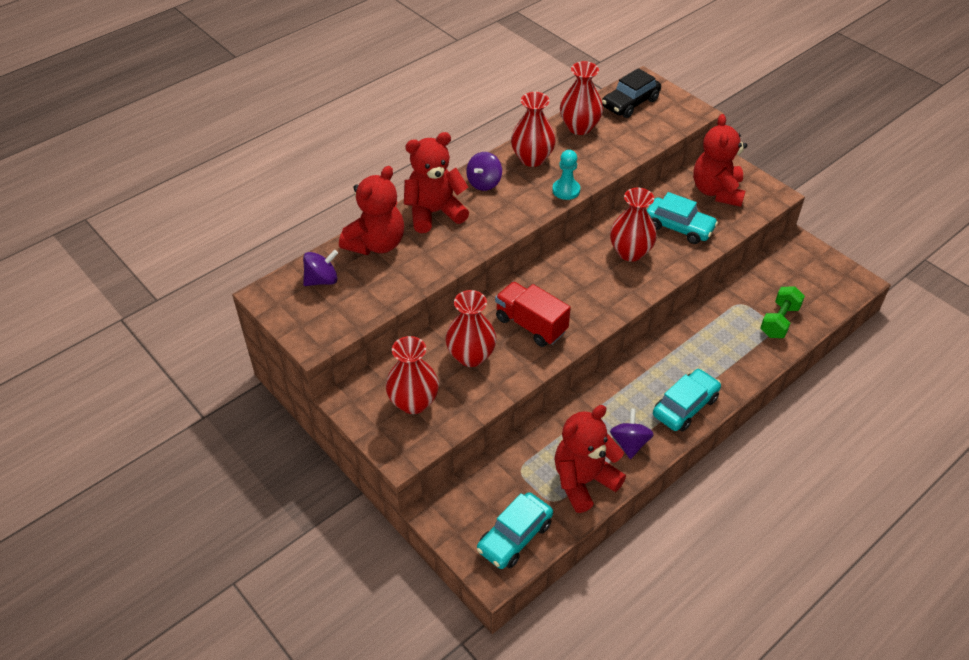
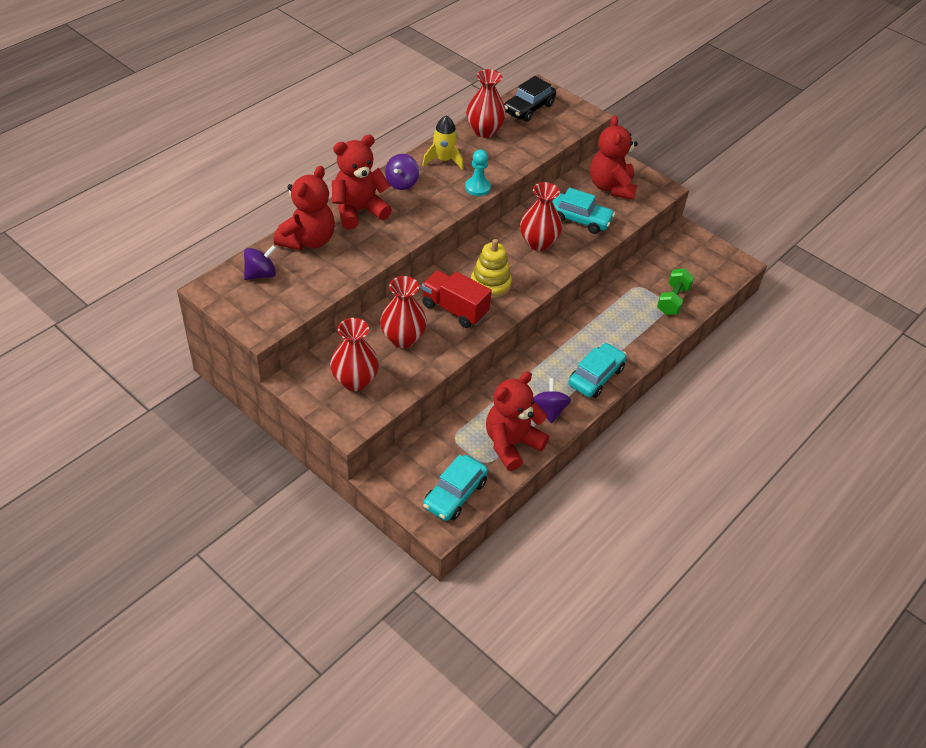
camera: 10 degrees left, 0 degrees up
(532, 159) = (444, 160): red vase -> yellow rocket
(573, 298) = (490, 284): none -> yellow stacking toy

